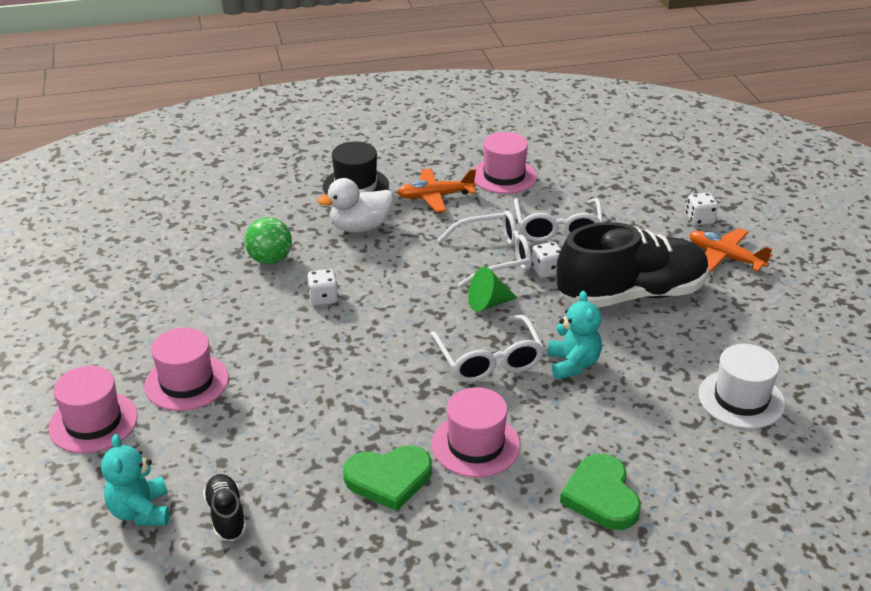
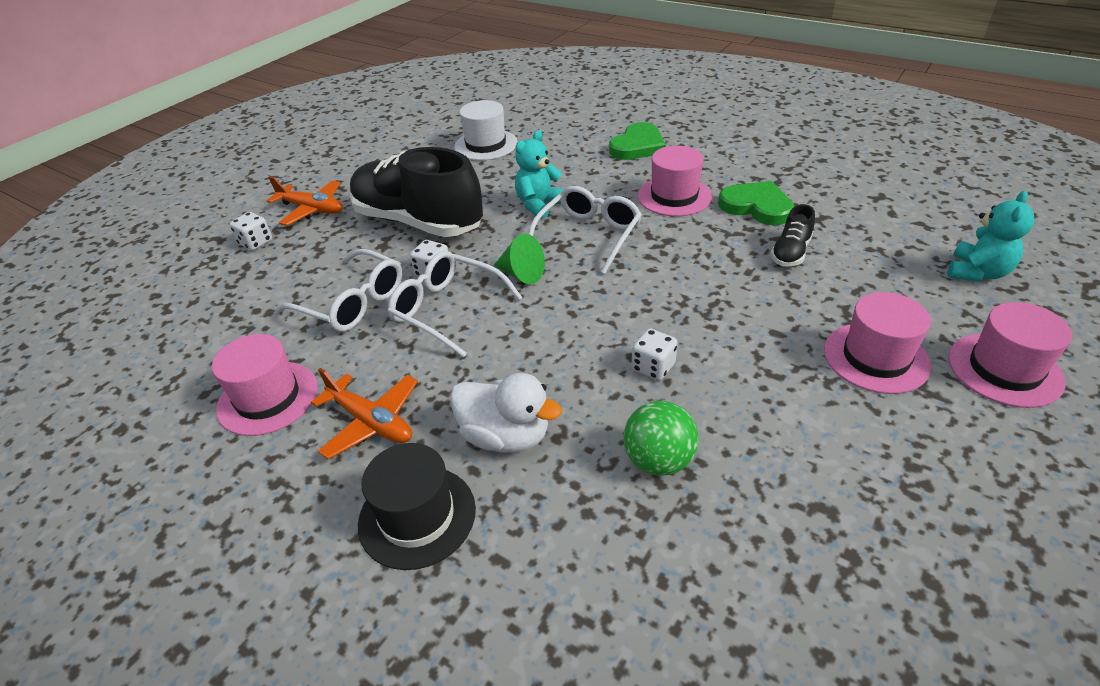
camera: 130 degrees left, 5 degrees up
(226, 516) = (901, 239): black shoe -> black shoe (790, 252)
(557, 229) = (353, 302): white glasses -> white glasses turned 75 degrees clockwise
(725, 257) = (312, 209): orange plane -> orange plane turned 60 degrees counterclockwise

